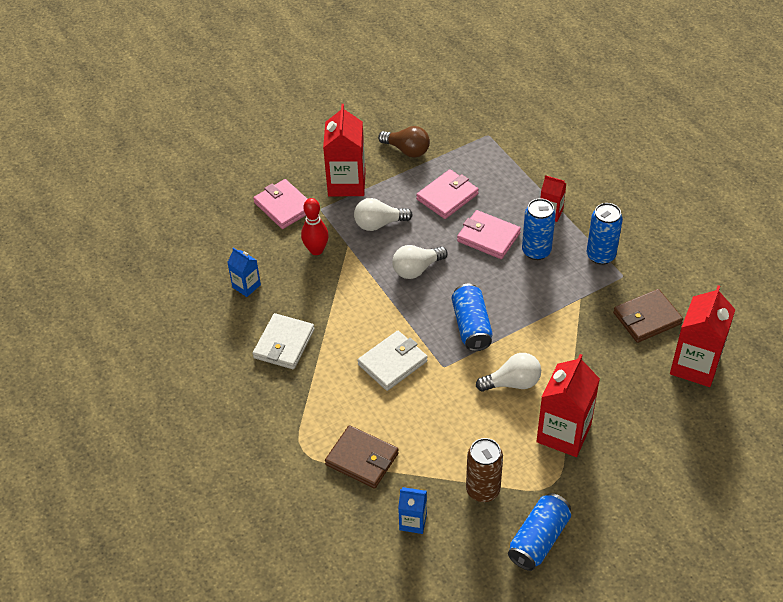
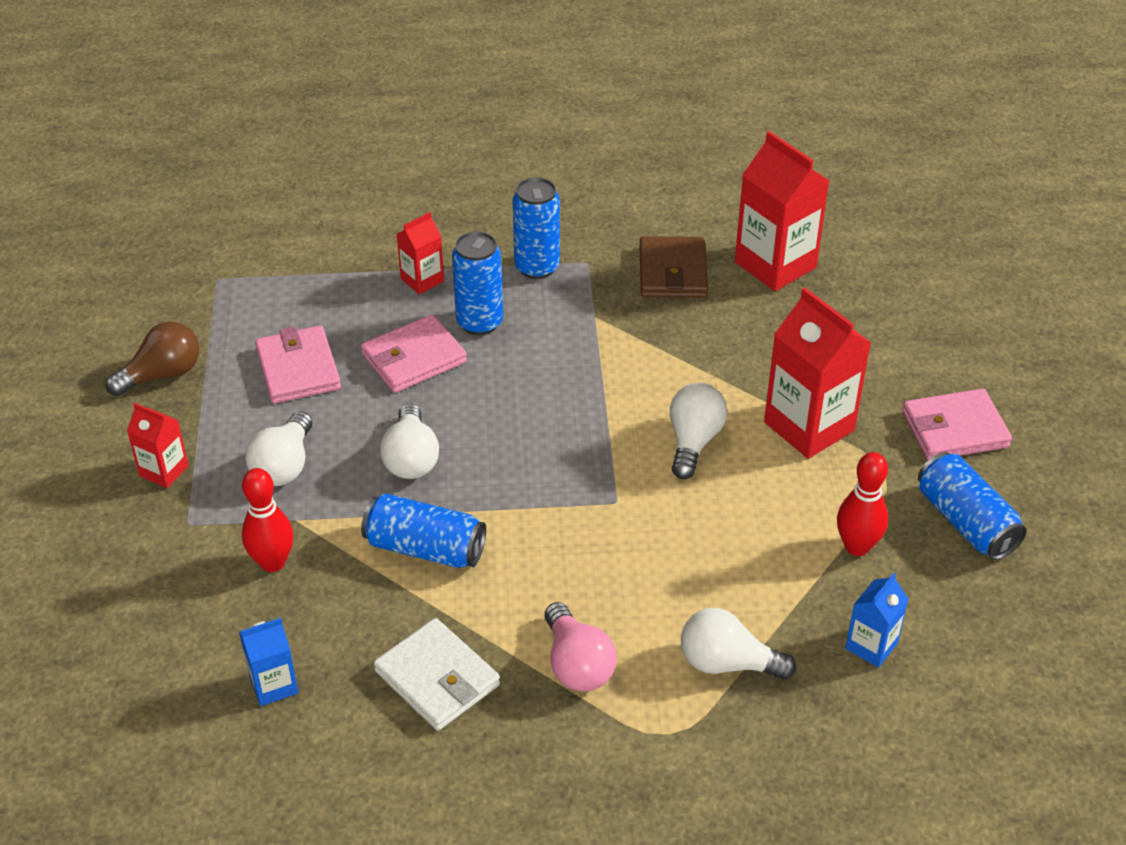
camera: 65 degrees left, 5 degrees down
(284, 206) = (140, 568): pink wallet -> pink wallet (954, 429)
(324, 395) = (577, 664): none -> pink light bulb
(346, 183) = (164, 471): red carton -> red carton, size x0.53
(362, 459) = (727, 663): brown wallet -> white light bulb
(392, 363) = (570, 556): white wallet -> none
(471, 326) = (563, 442): blue can -> blue can (425, 548)
(483, 490) = (857, 546): brown can -> red bowling pin

